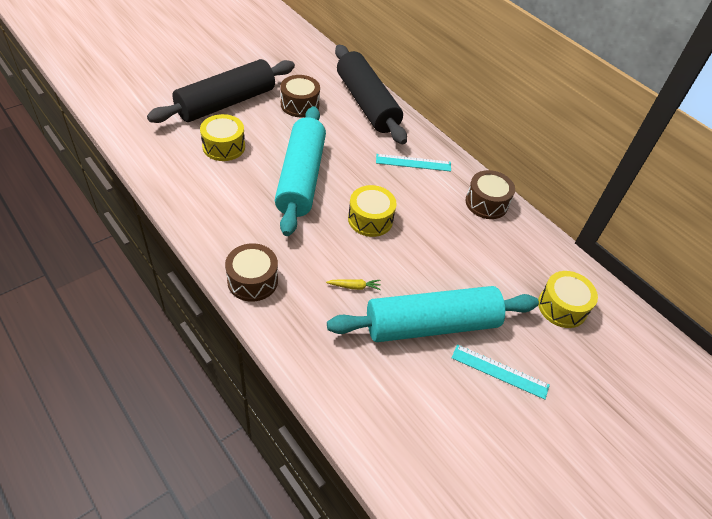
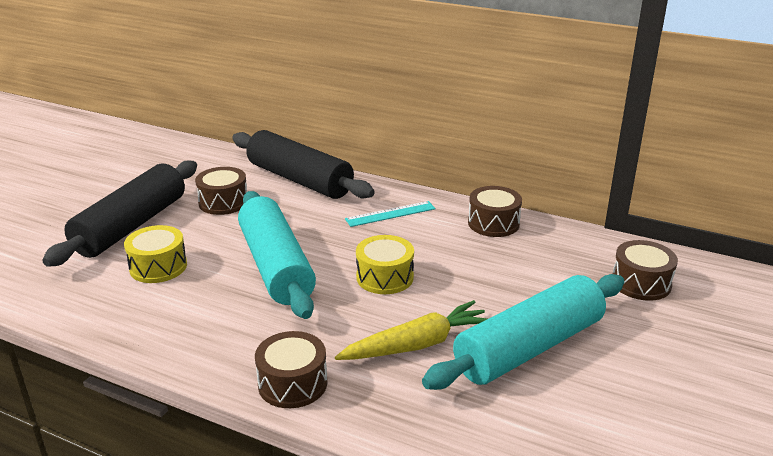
camera: 20 degrees left, 20 degrees down
(354, 286) = (417, 344): yellow carrot -> yellow carrot, size x2.34
(499, 371) = (633, 362): turquoise ruler -> none
(562, 307) = (641, 283): yellow drum -> brown drum

